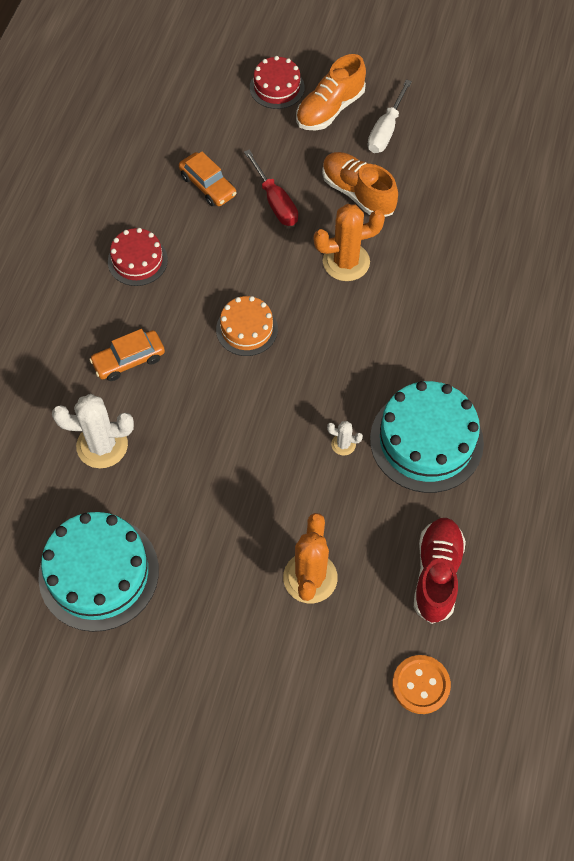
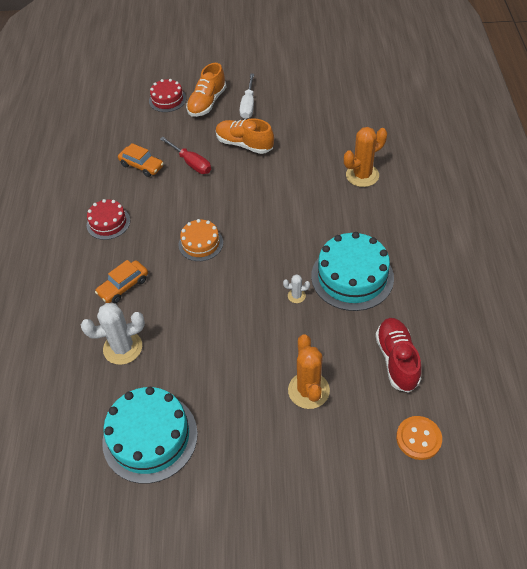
camera: 15 degrees left, 10 degrees down
(346, 262) = (253, 185): orange cactus -> orange cactus (362, 175)

